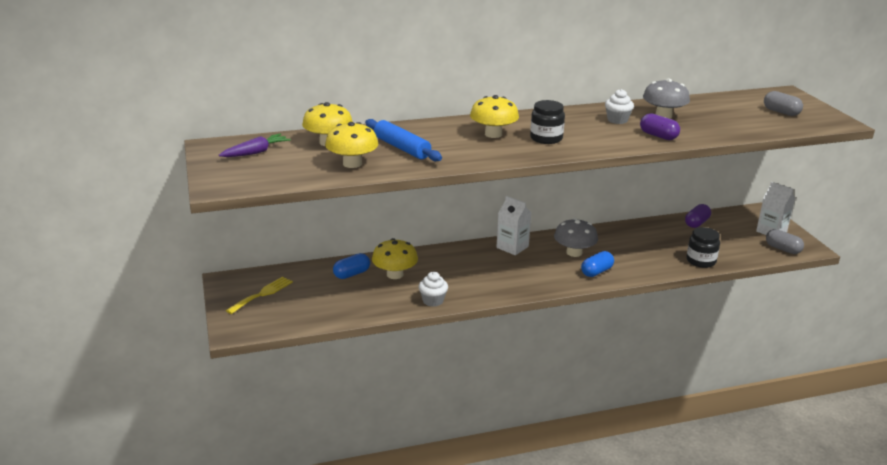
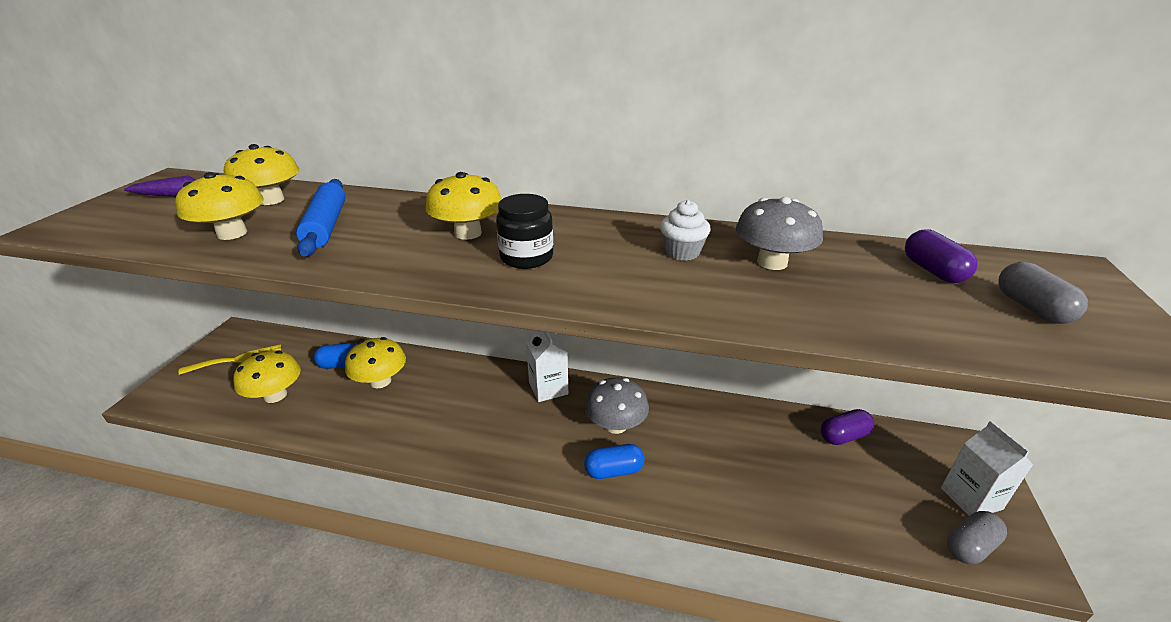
camera: 30 degrees right, 5 degrees up
(330, 302) = (275, 395): none -> yellow mushroom
(433, 301) = (370, 436): white cupcake -> none
(658, 136) = (714, 298): purple capsule -> purple capsule (933, 271)
(701, 261) = (794, 514): black jar -> none
(782, 249) = (970, 546): grey capsule -> grey capsule turned 75 degrees clockwise

